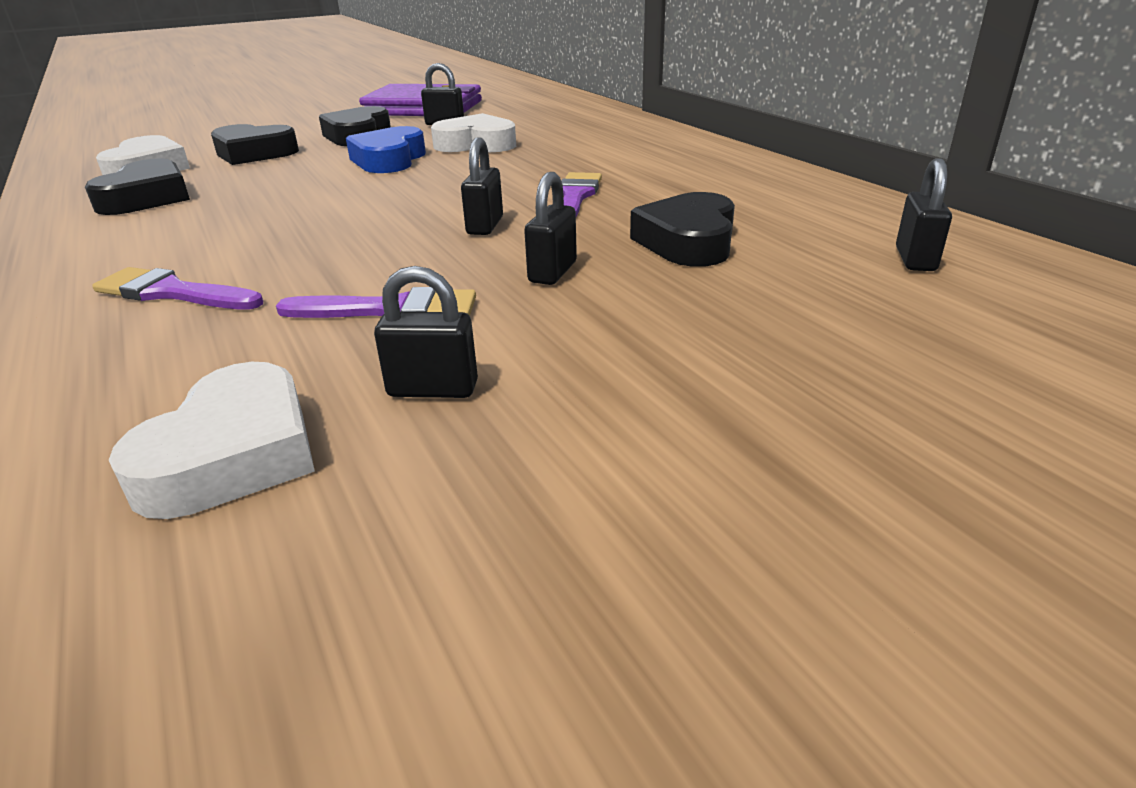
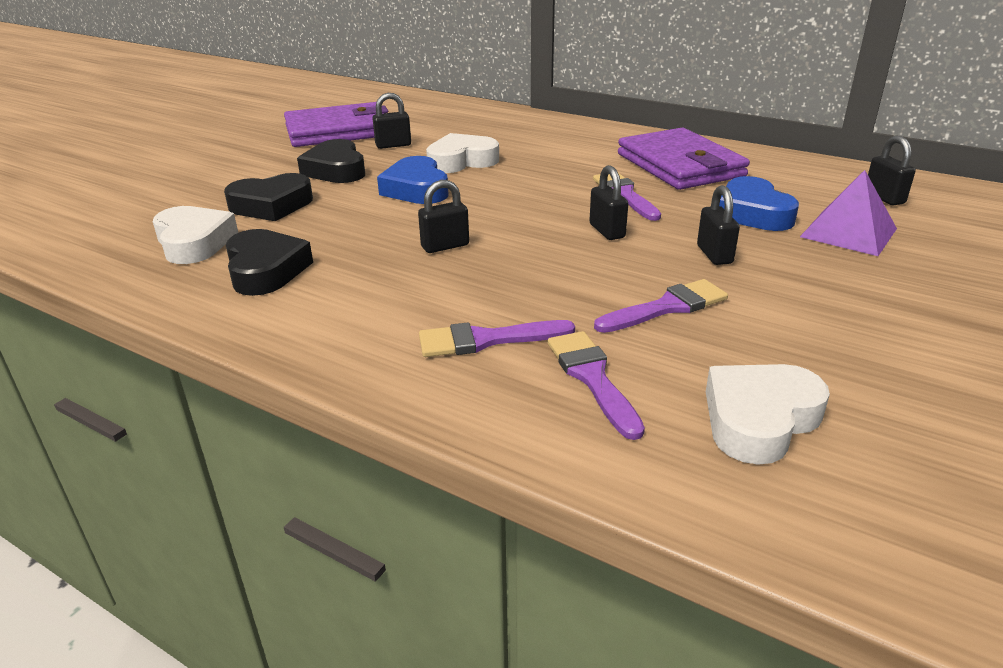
camera: 30 degrees left, 0 degrees up
(179, 354) = (592, 378): none -> purple brush
(233, 455) = (759, 420): white heart -> white heart turned 120 degrees counterclockwise
(433, 389) = (788, 347): black padlock -> black padlock (445, 246)
(688, 241) = (752, 213): black heart -> blue heart
(697, 181) = (680, 165): none -> purple wallet
(778, 287) = (848, 232): none -> purple pyramid

